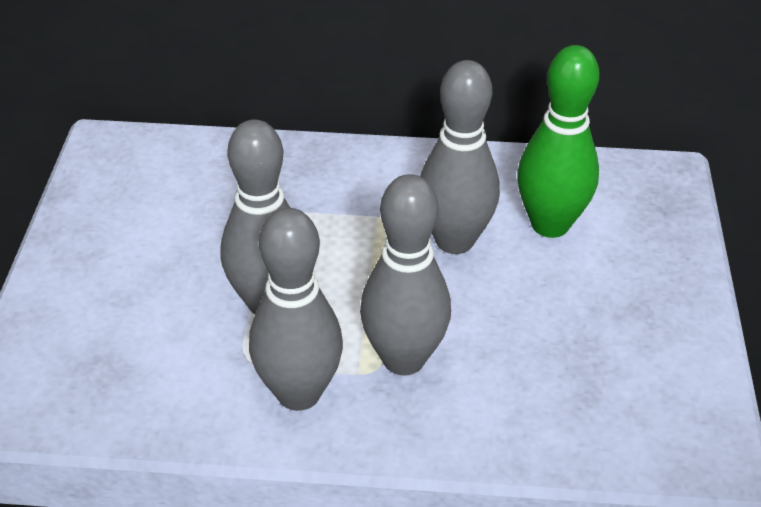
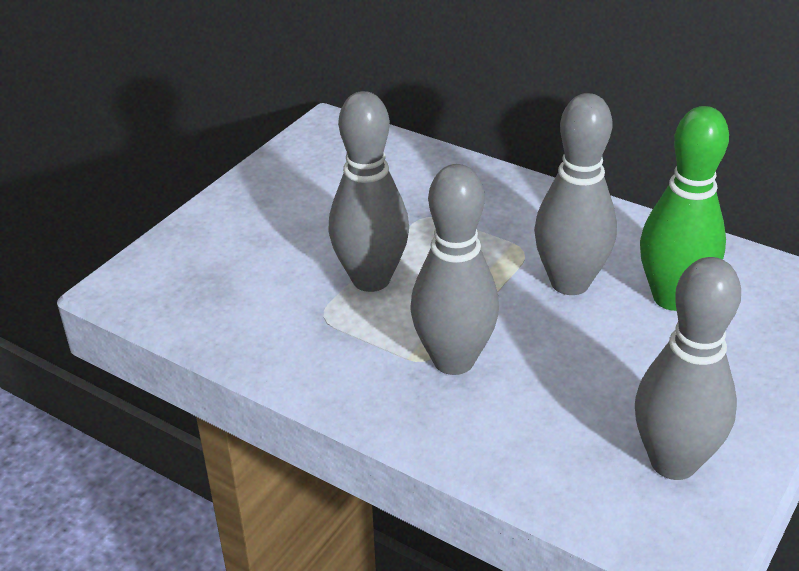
camera: 30 degrees right, 5 degrees down
(299, 393) = (345, 355): grey bowling pin -> grey bowling pin (673, 462)

